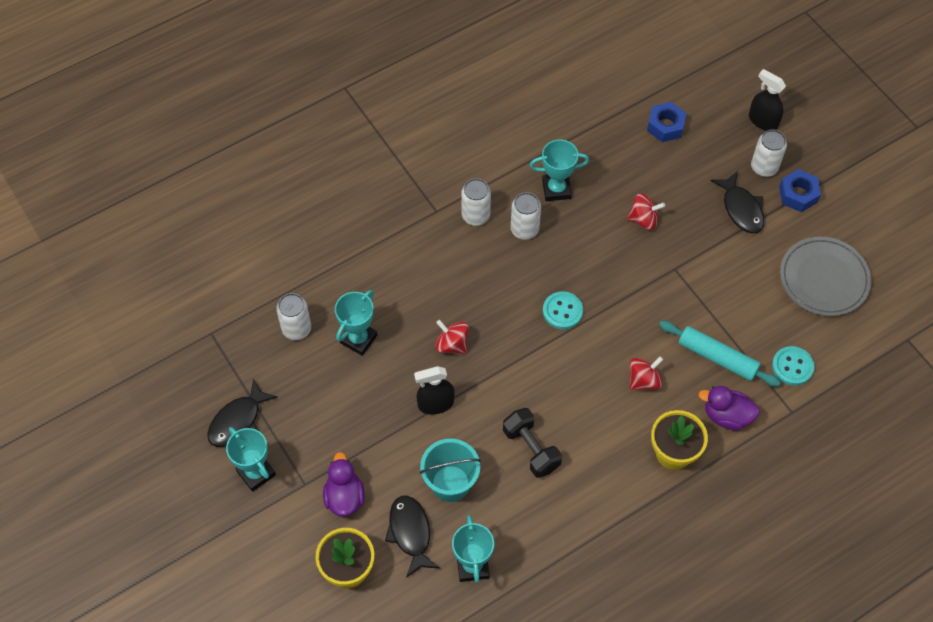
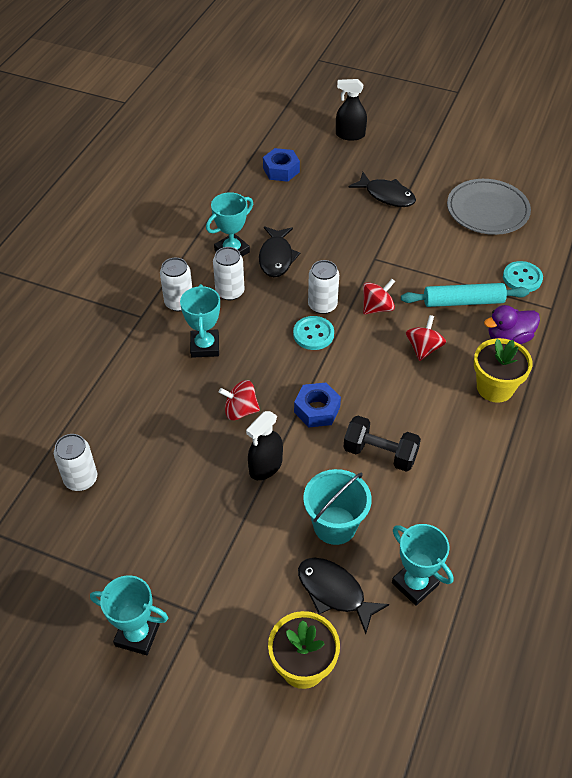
camera: 35 degrees left, 10 degrees down
(238, 421) = (81, 597): black fish -> black fish (276, 257)
(344, 497) = (245, 600): purple duck -> none
(358, 339) = (149, 454): turquoise trophy -> turquoise trophy (205, 346)
(643, 219) = (320, 238): red spinning top -> red spinning top (377, 308)
(764, 167) = (378, 162): white can -> white can (322, 305)
(798, 194) = (418, 167): blue nut -> blue nut (317, 410)

